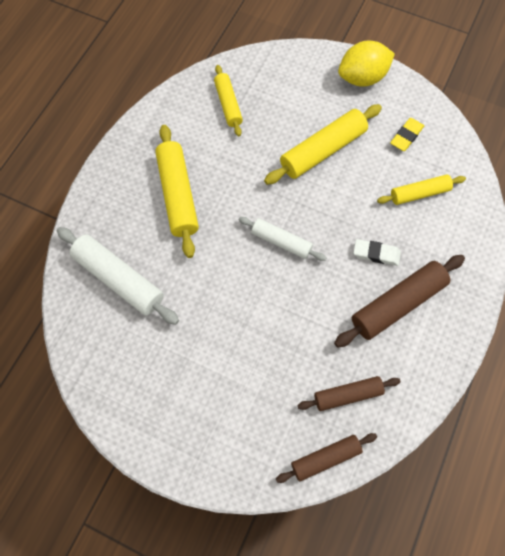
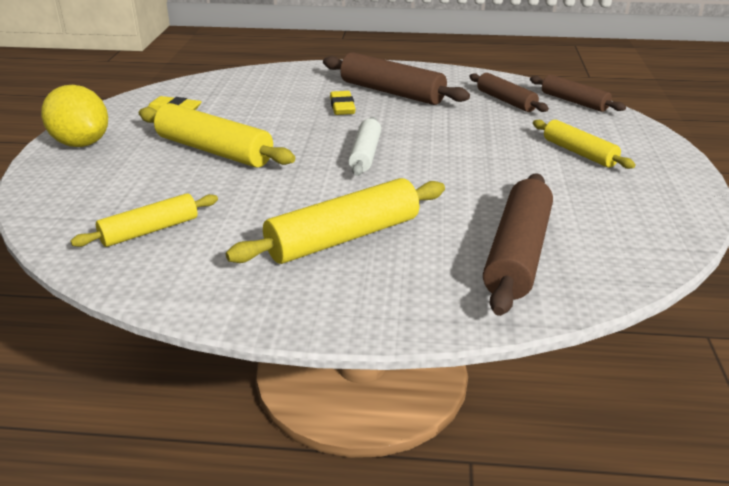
camera: 110 degrees left, 35 degrees down
(119, 279) = (517, 254): white rolling pin -> brown rolling pin
(376, 254) = (342, 107): white eraser -> yellow eraser
(419, 193) = (252, 97): yellow rolling pin -> yellow rolling pin (579, 153)

